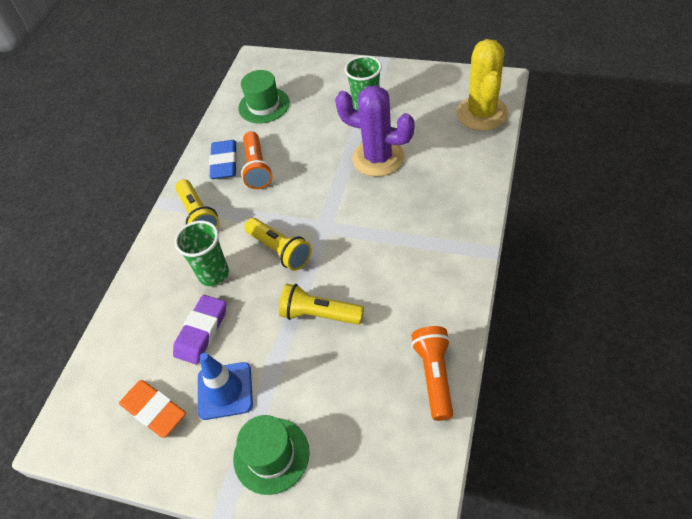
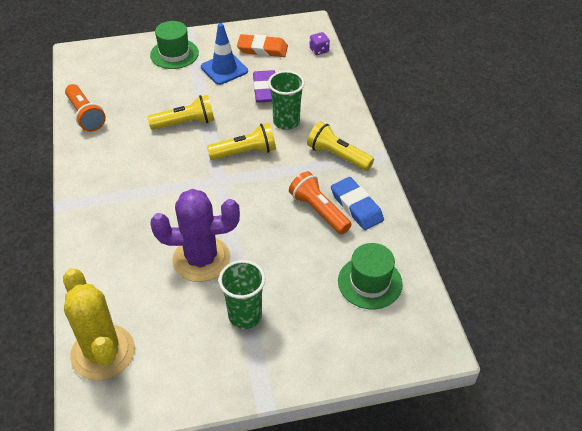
camera: 145 degrees right, 5 degrees down
(92, 375) = (319, 50): none -> purple dice
(280, 250) = (245, 152): yellow flashlight -> yellow flashlight turned 150 degrees clockwise

